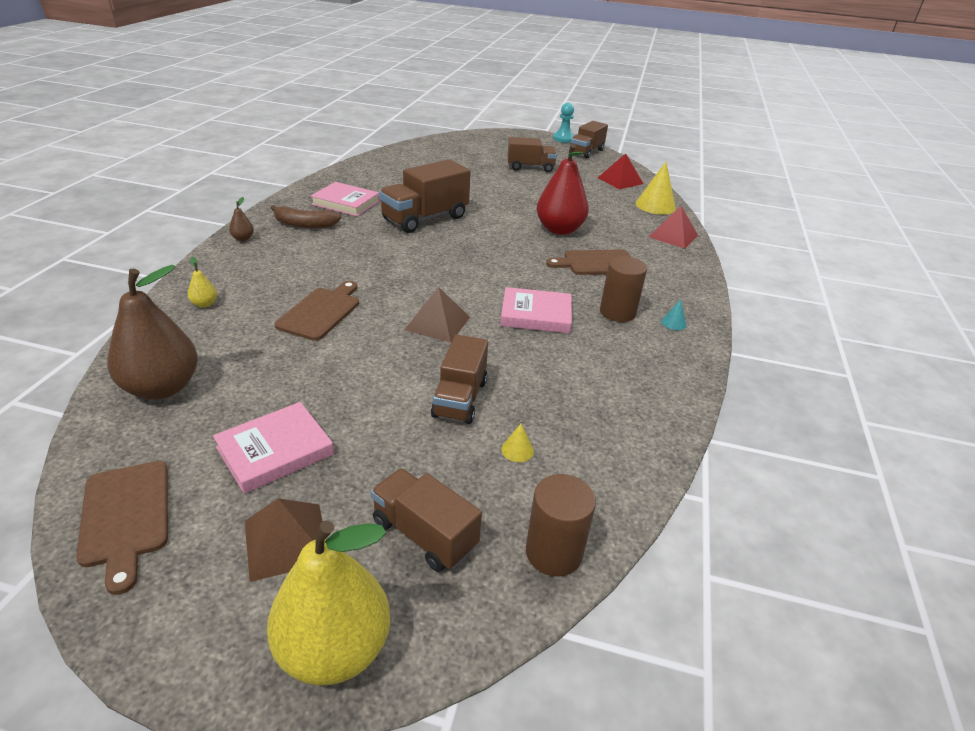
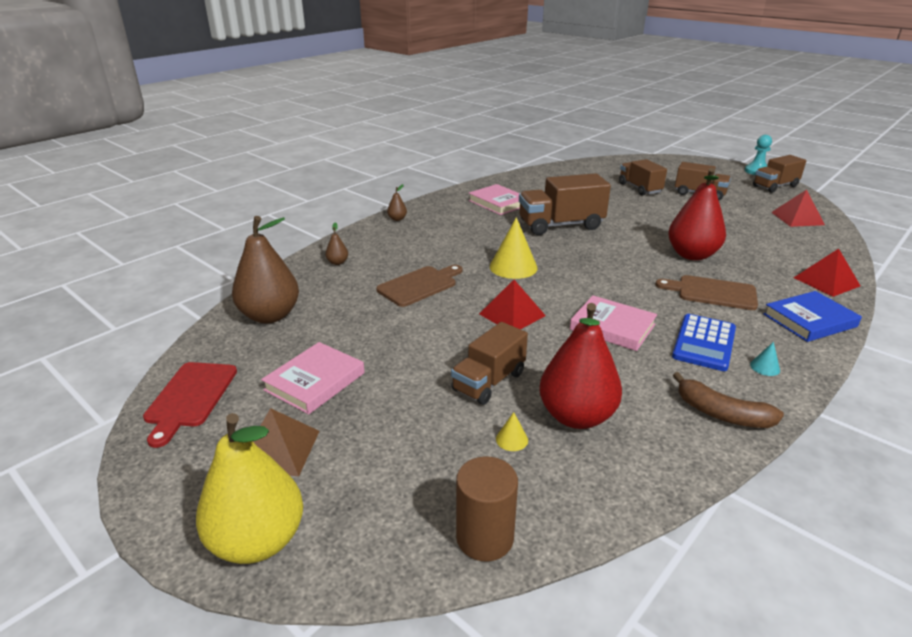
camera: 30 degrees right, 5 degrees down
(125, 517) = (190, 397): brown cutting board -> red cutting board
(204, 304) = (337, 262): yellow pear -> brown pear
(275, 451) = (315, 381): pink book -> pink book turned 45 degrees counterclockwise
(305, 225) = (452, 215): brown banana -> brown banana (721, 414)
(424, 534) = (383, 481): brown truck -> brown truck (639, 188)
(437, 323) = (512, 314): brown pyramid -> red pyramid
(558, 410) = (576, 416): none -> red pear
(617, 312) = (704, 343): brown cylinder -> blue calculator
(655, 205) = (825, 248): yellow cone -> yellow cone (513, 267)
(681, 273) = (809, 320): none -> blue book

